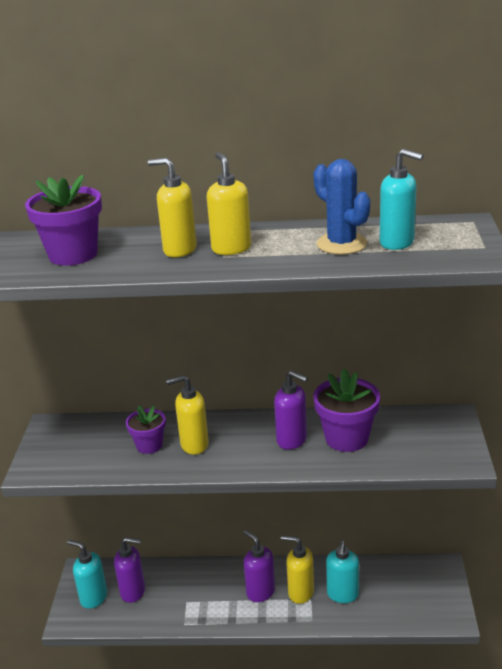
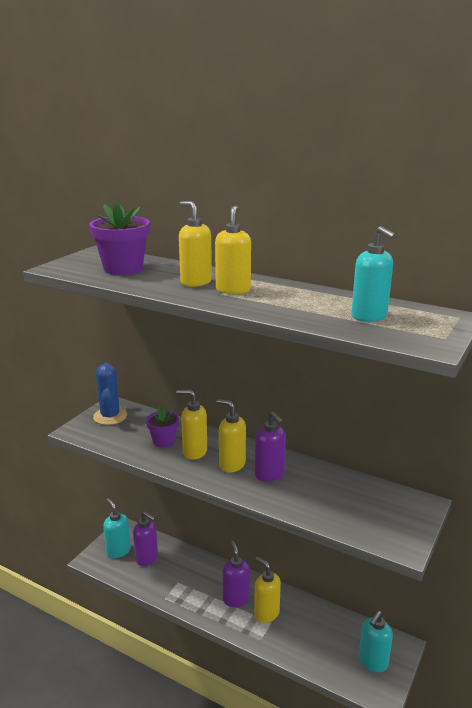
camera: 25 degrees right, 5 degrees down
(245, 444) = (232, 464): none -> yellow soap dispenser
(341, 244) = (321, 307): blue cactus -> blue cactus (110, 416)
(342, 594) = (299, 630): turquoise soap dispenser -> turquoise soap dispenser (372, 662)
(346, 438) = (314, 489): purple flower pot -> none

